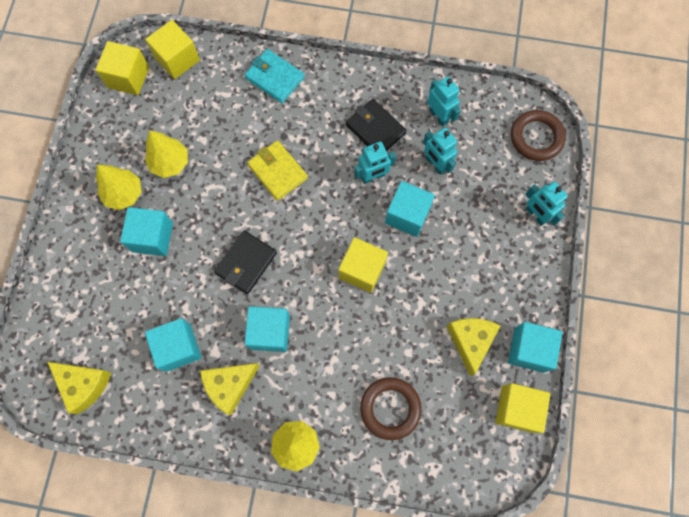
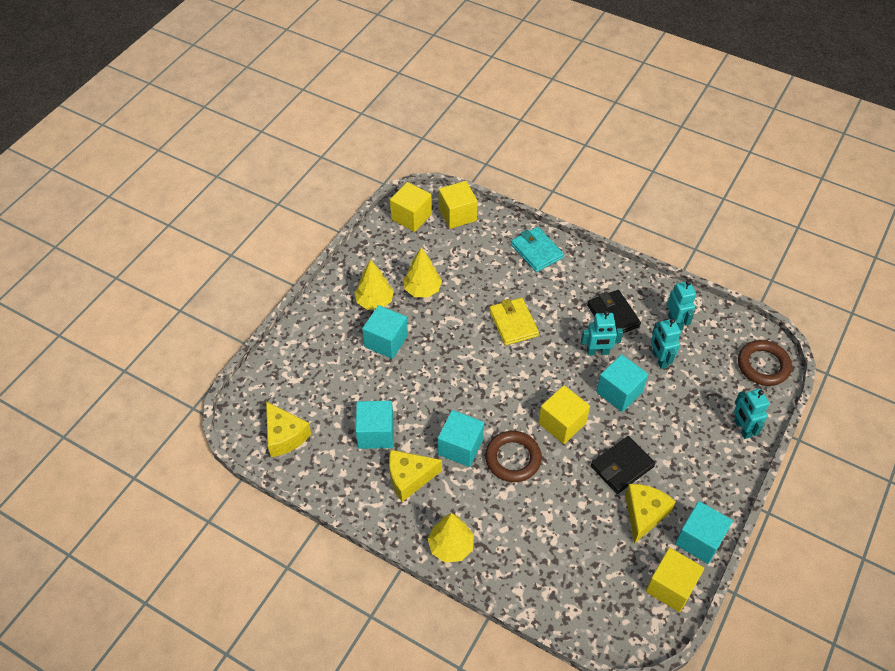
camera: 20 degrees right, 20 degrees down
(246, 263) = (459, 386): black wallet -> black wallet (622, 466)
(390, 408) = (548, 545): brown ring -> brown ring (513, 458)

